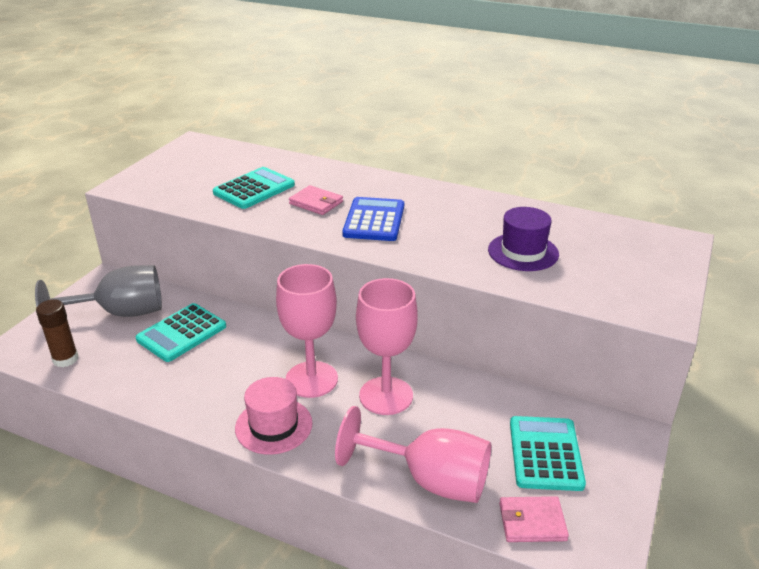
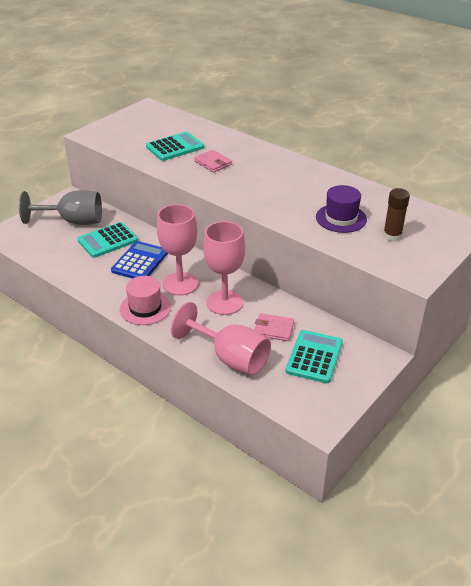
camera: 15 degrees right, 5 degrees up
(65, 359) = (31, 245): brown glue stick -> brown glue stick (392, 236)
(374, 220) = (247, 181): blue calculator -> blue calculator (140, 262)
(532, 522) = (284, 394): pink wallet -> pink wallet (273, 329)

